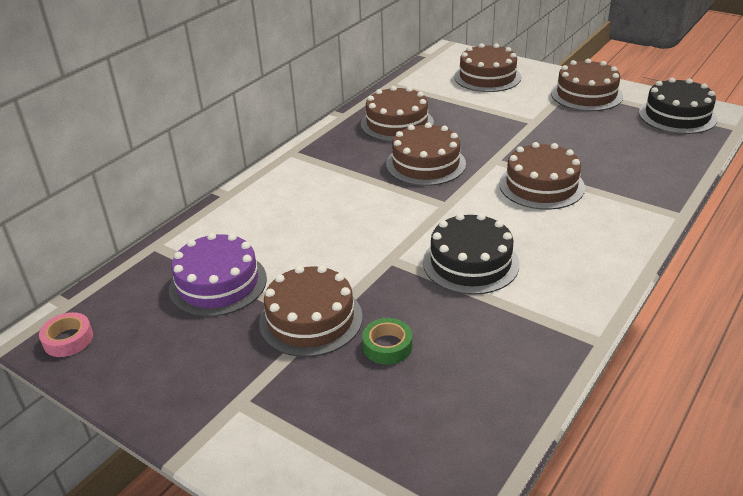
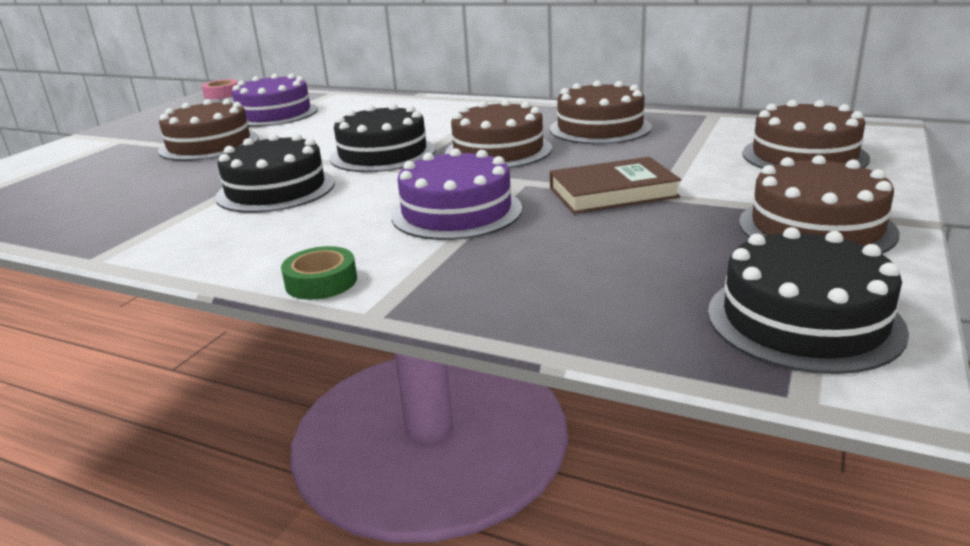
camera: 80 degrees right, 10 degrees down
(387, 346) = (154, 172): green tape -> green tape (321, 282)
(404, 213) = (383, 154): none -> black cake
(525, 134) = (613, 193): none -> brown book
(541, 185) = (456, 212): brown cake -> purple cake

